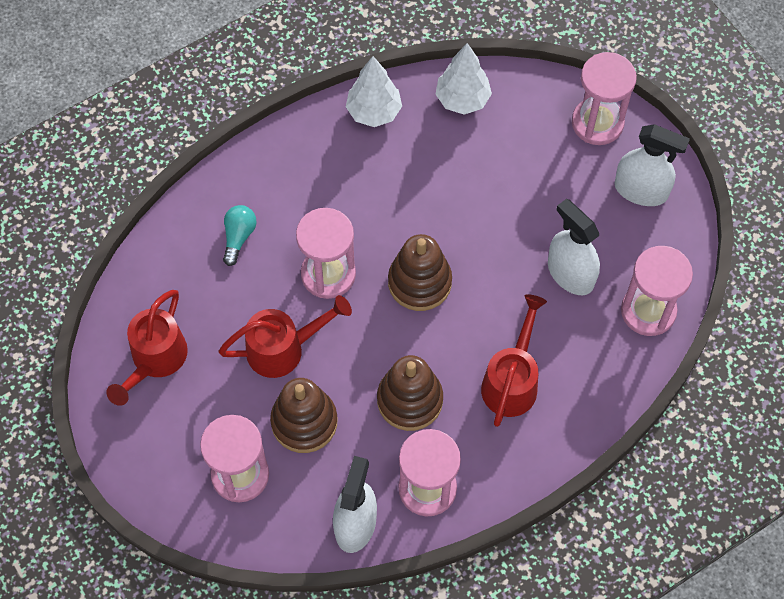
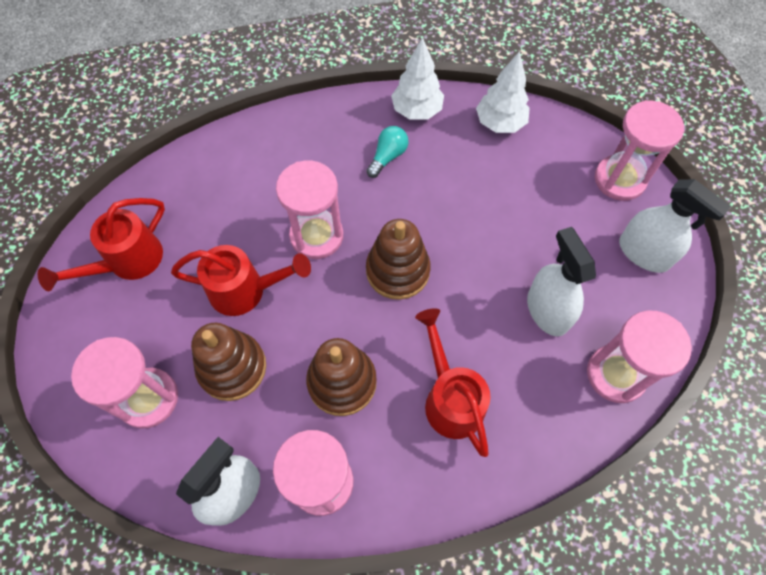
camera: 20 degrees right, 0 degrees up
(238, 237) = (252, 178): turquoise light bulb -> turquoise light bulb (387, 157)
(512, 381) = (450, 399): red watering can -> red watering can turned 60 degrees counterclockwise

